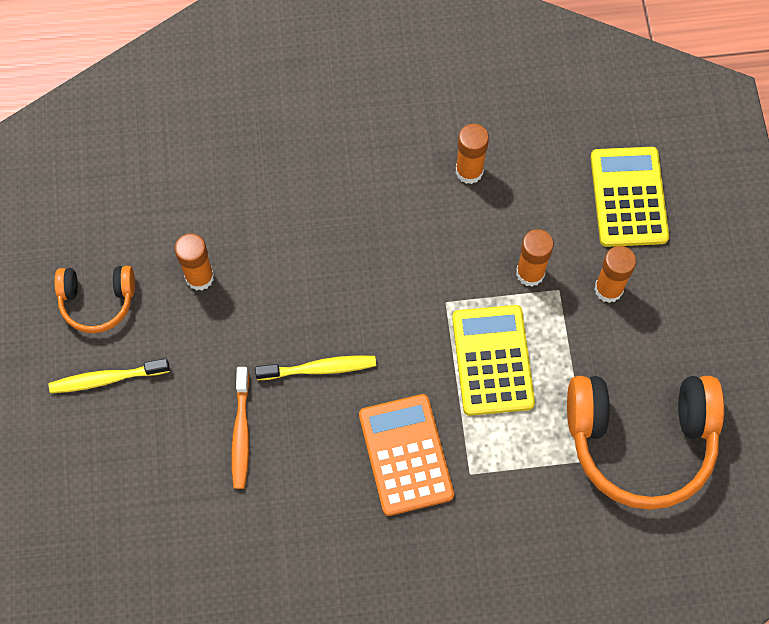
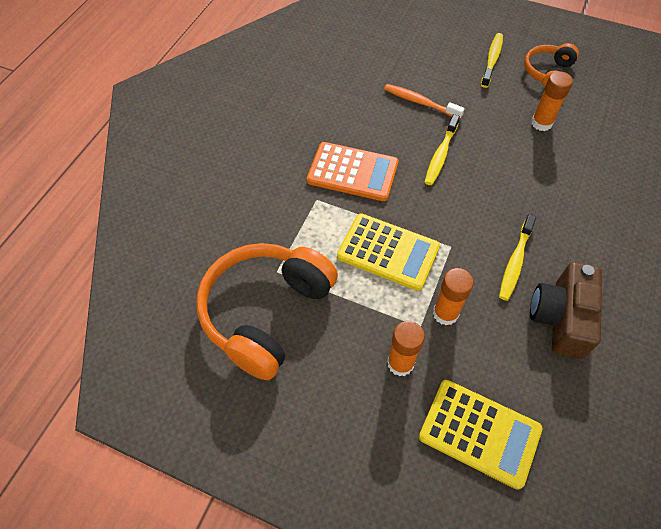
camera: 120 degrees right, 10 degrees down
(427, 233) = (515, 262): none -> yellow toothbrush
(469, 171) = (560, 318): orange glue stick -> brown camera

